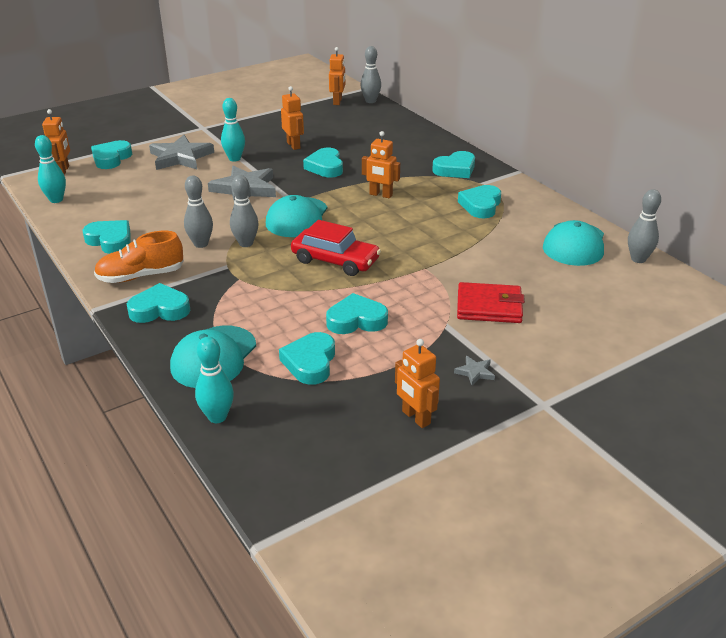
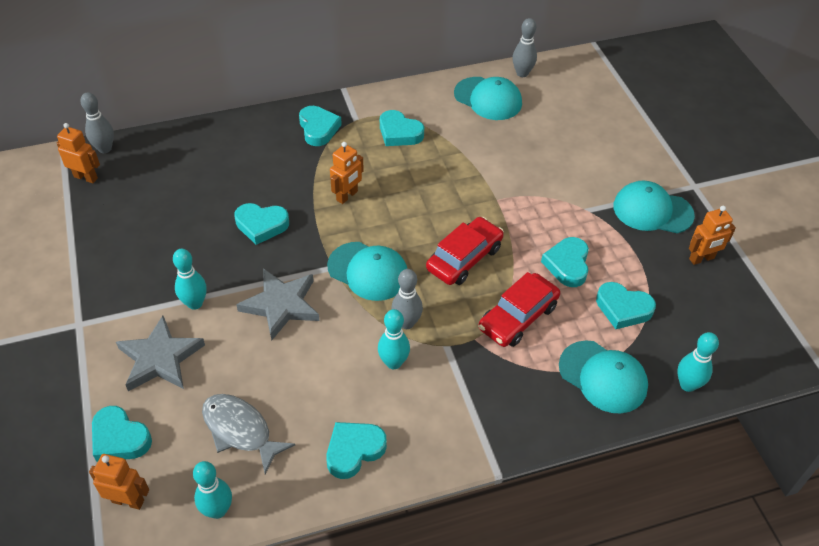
camera: 75 degrees left, 15 degrees up
(123, 195) = (240, 430): none -> grey fish
(141, 276) = (444, 425): orange shoe -> none
(160, 309) = (513, 413): turquoise heart -> none
(201, 244) = (393, 362): grey bowling pin -> turquoise bowling pin
(273, 298) = (518, 317): none -> red car
(293, 145) = (189, 242): orange robot -> none
(475, 372) = (652, 211): grey star -> turquoise cap
(489, 307) = (567, 177): red wallet -> none

